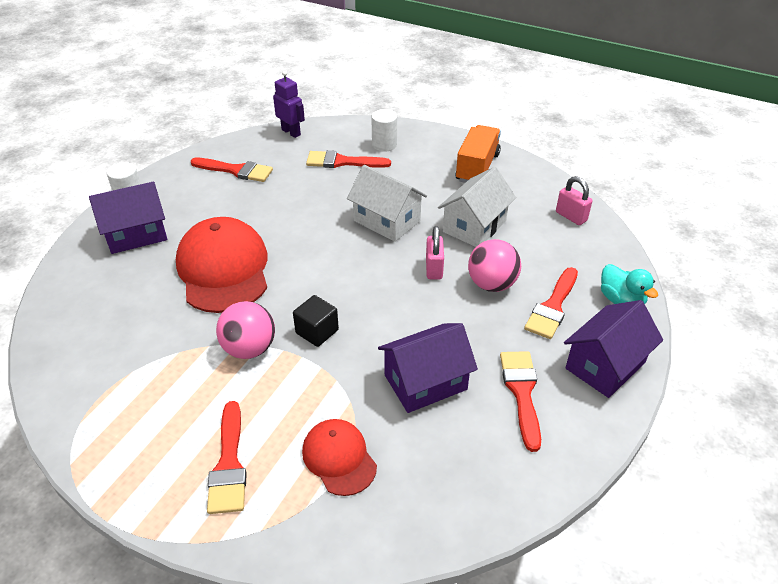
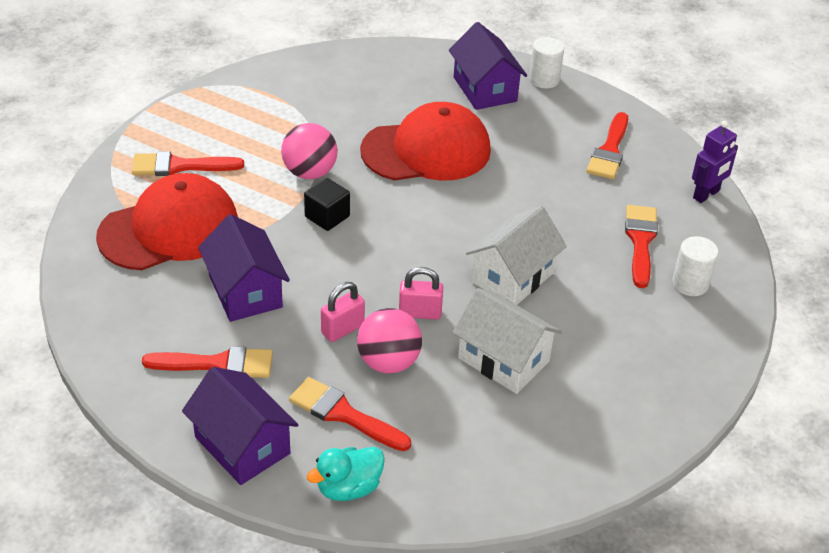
camera: 90 degrees right, 0 degrees up
(339, 458) = (169, 229): red cap -> red cap, size x1.81
(477, 167) = (644, 379): orange truck -> none
(571, 216) = (528, 470): pink padlock -> pink padlock (342, 329)

